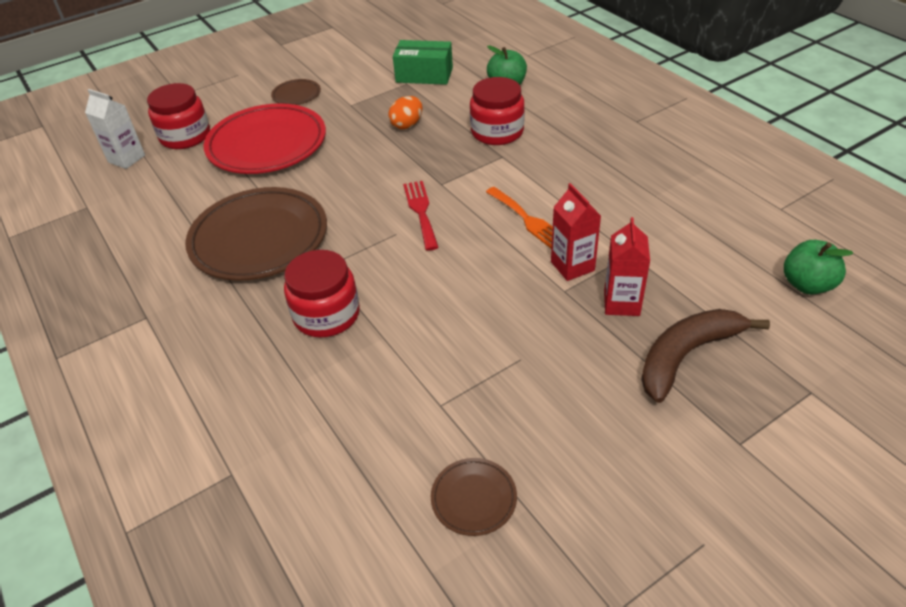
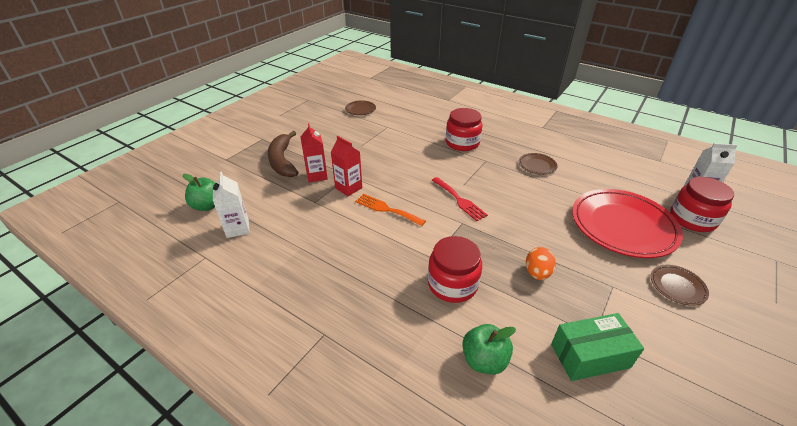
camera: 155 degrees right, 5 degrees down
(259, 239) = (537, 165): brown plate -> brown plate, size x0.44
(686, 355) = (282, 161): brown banana -> brown banana turned 135 degrees clockwise
(746, 237) = (237, 228): none -> white carton

